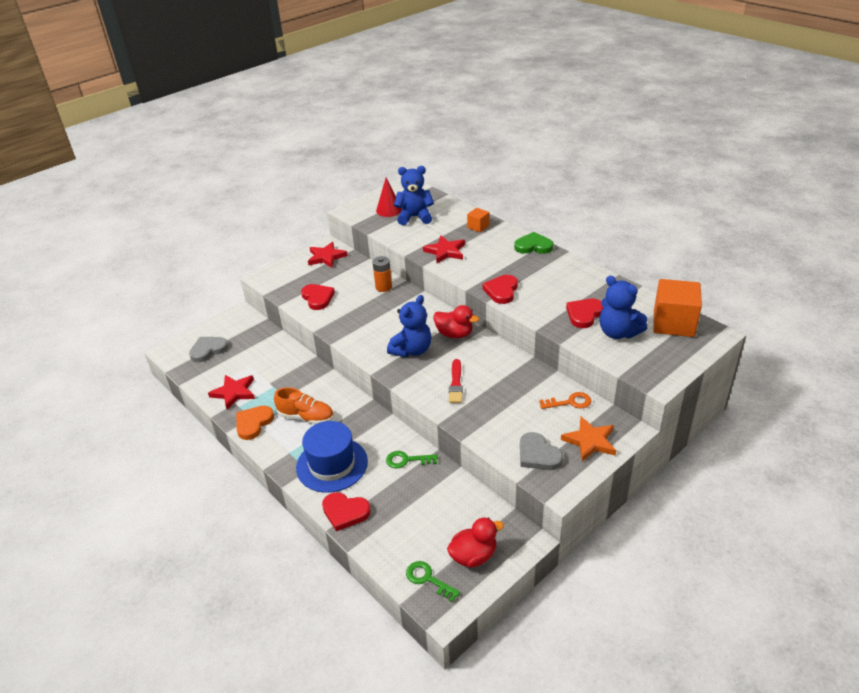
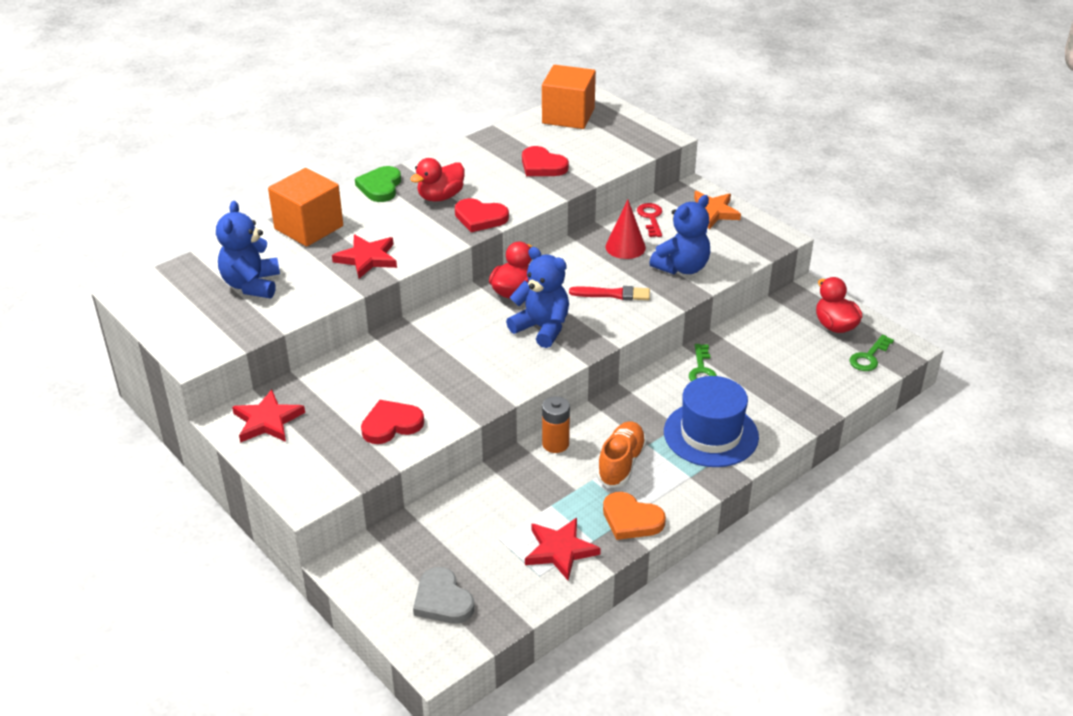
camera: 90 degrees left, 0 degrees up
(345, 512) = (787, 420): red heart -> none
(383, 287) = (382, 354): orange battery -> orange battery (555, 444)
(389, 210) = (213, 311): red cone -> red cone (625, 247)
(478, 227) = (309, 227): orange cube -> orange cube, size x2.02
(526, 271) = (440, 197): none -> red duck
(538, 455) = (732, 245): grey heart -> none
(570, 402) = (651, 218): orange key -> red key
(618, 332) = (580, 149): blue teddy bear -> blue teddy bear (682, 267)

